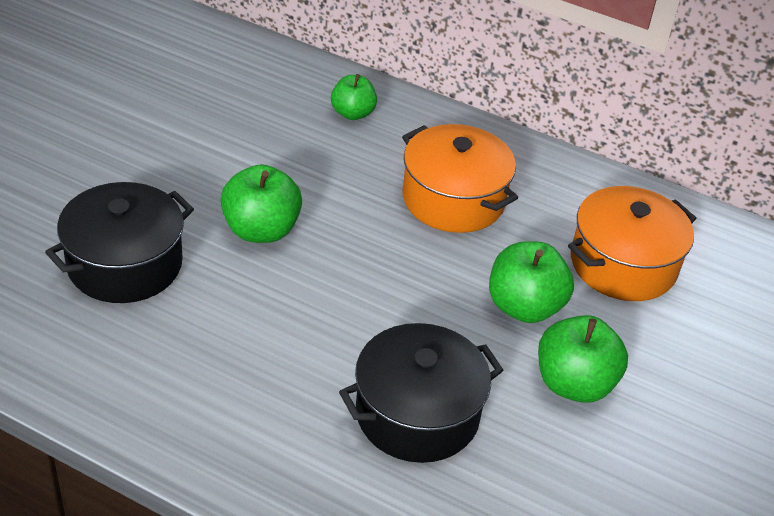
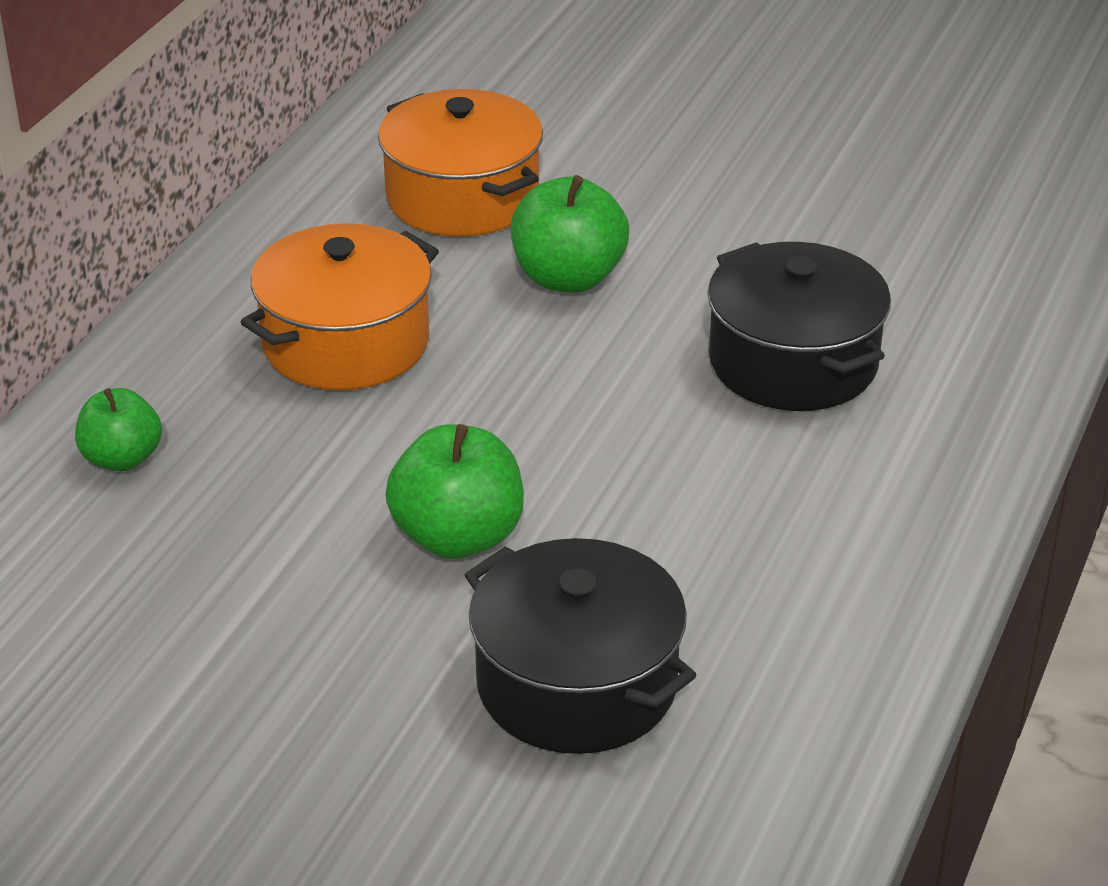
camera: 90 degrees left, 5 degrees down
(574, 384) = (697, 241): green apple -> none

